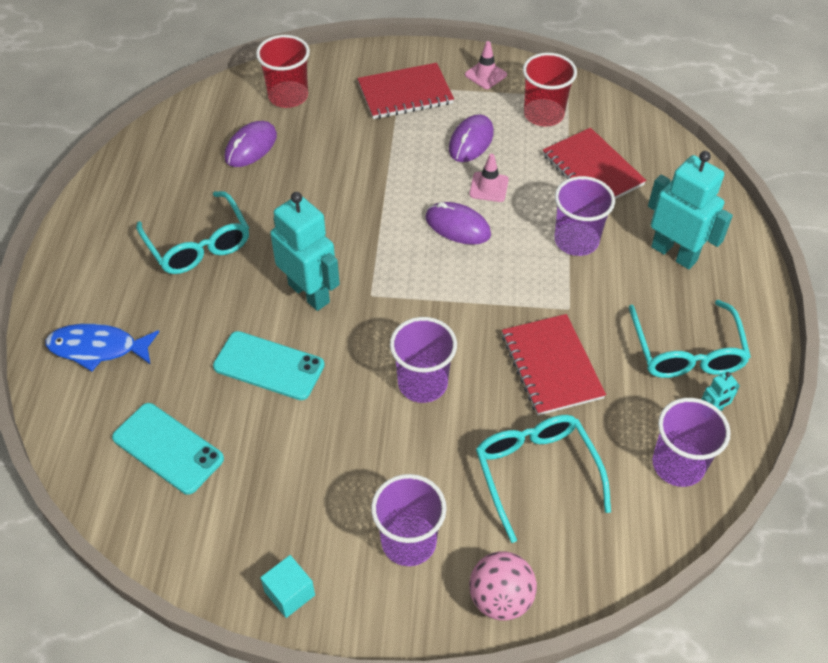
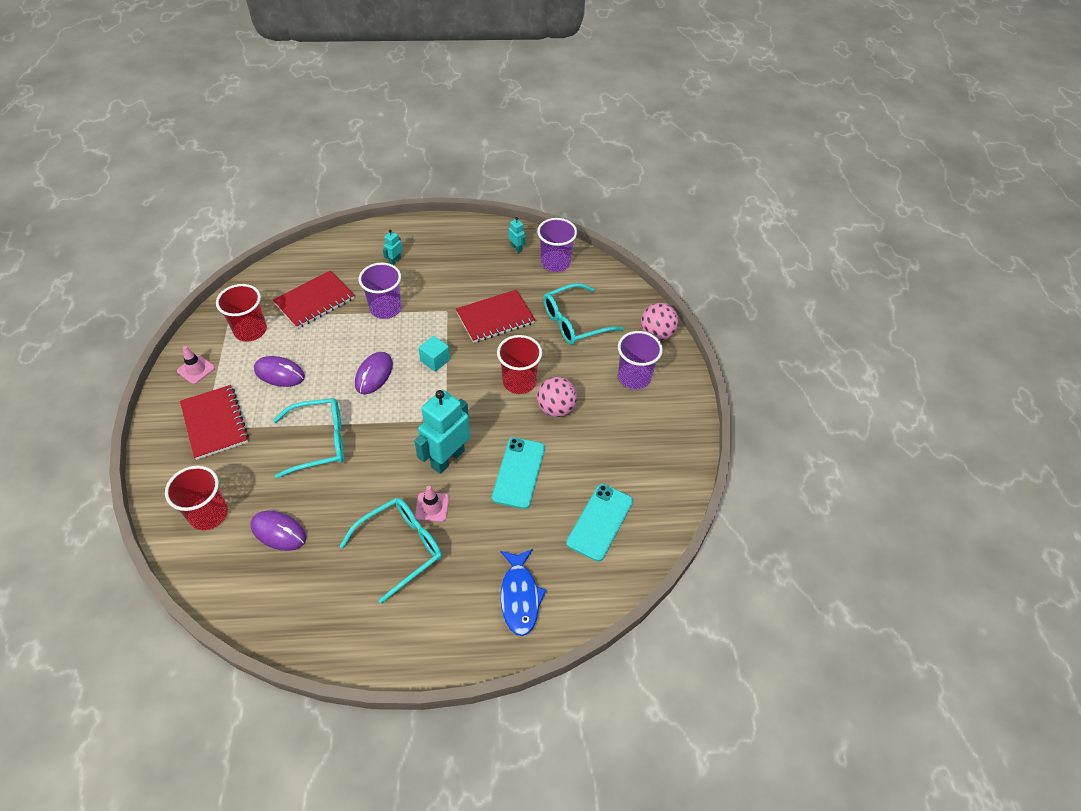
camera: 100 degrees left, 0 degrees up
(289, 593) = (683, 431): turquoise cube -> turquoise cube (435, 360)
(366, 423) = (556, 408): none -> pink ball
(422, 383) = (519, 382): purple cup -> red cup
(489, 187) = (332, 359): pink traffic cone -> pink traffic cone (432, 507)
(674, 253) = (395, 261): turquoise robot -> turquoise robot, size x0.44
(686, 352) = (475, 257): turquoise glasses -> turquoise glasses (320, 442)

